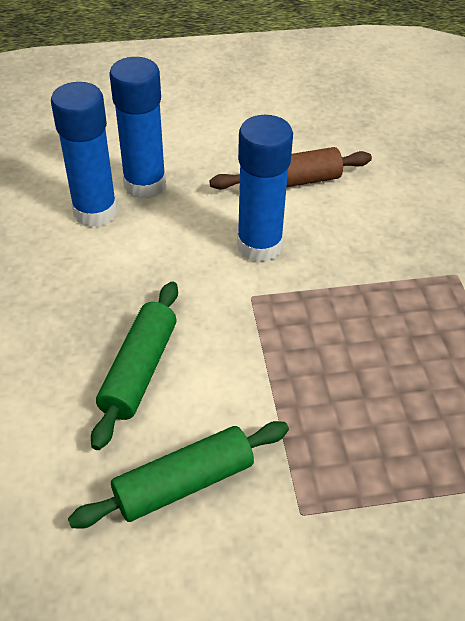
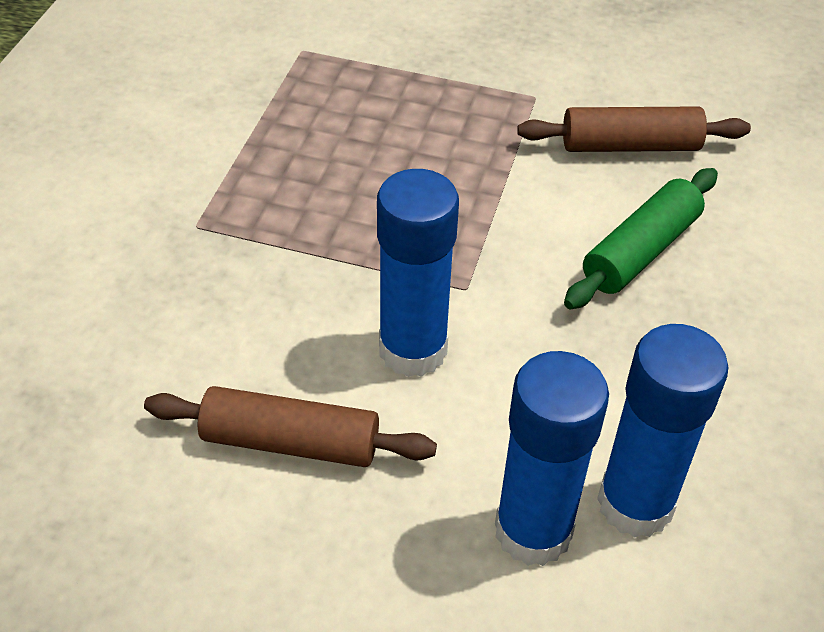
camera: 155 degrees left, 0 degrees up
(183, 483) = (630, 146): green rolling pin -> brown rolling pin

